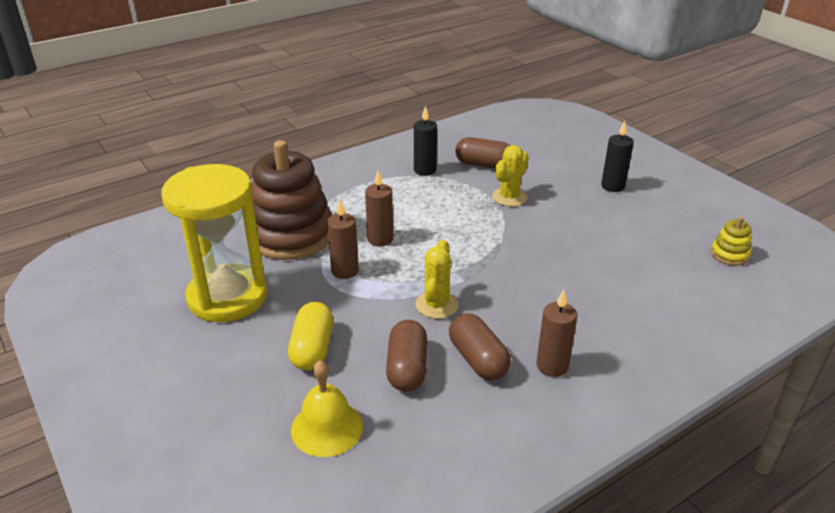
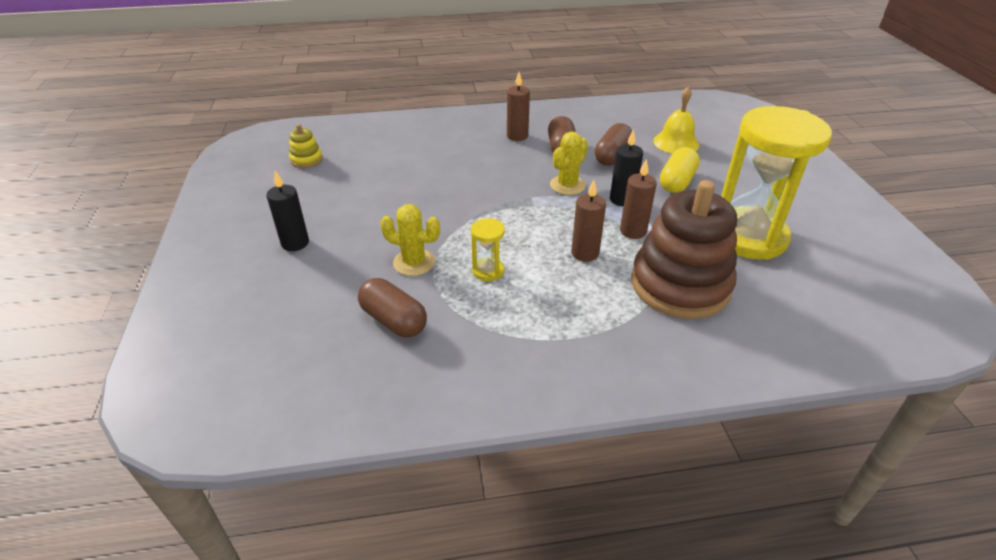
camera: 155 degrees left, 5 degrees up
(425, 170) = (475, 335): black candle -> black candle (622, 199)
(449, 206) = (488, 271): none -> yellow hourglass
(509, 197) = (414, 262): yellow cactus -> yellow cactus turned 45 degrees clockwise

